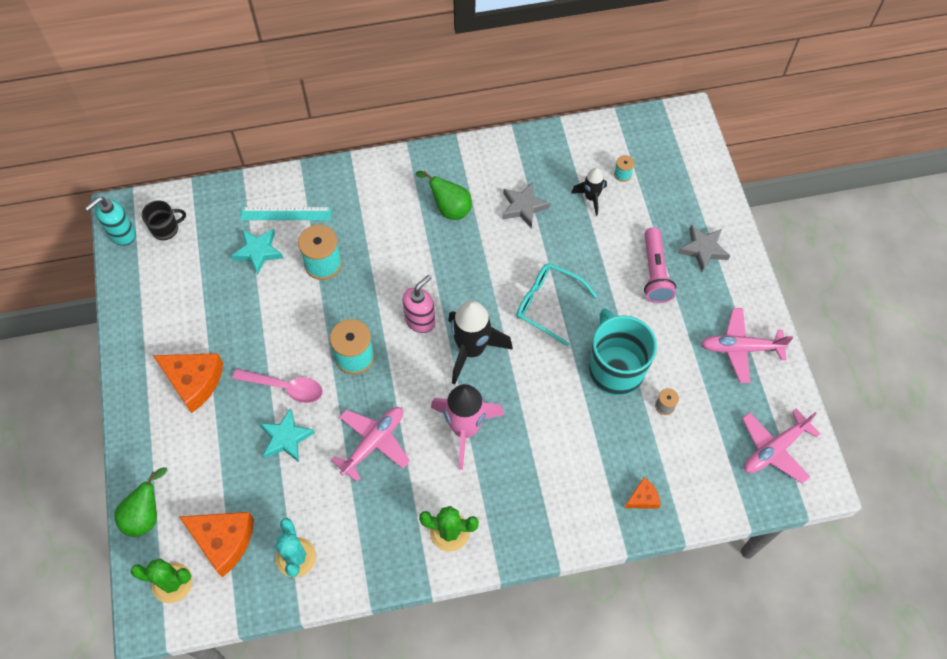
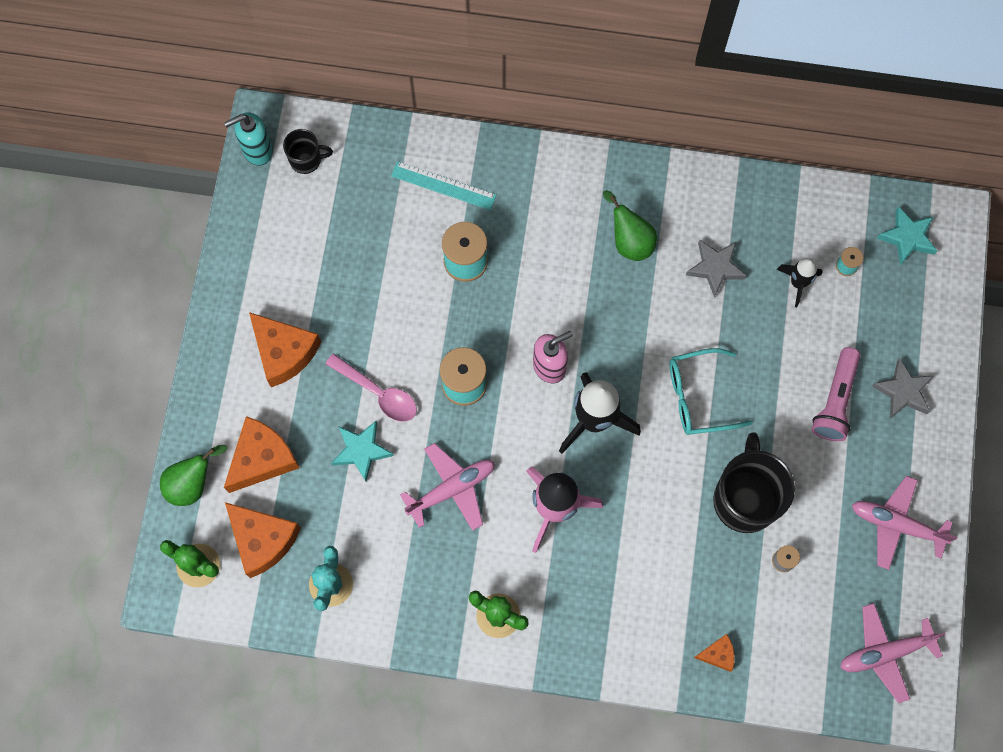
camera: 20 degrees right, 10 degrees up
(201, 473) = (262, 458): none -> orange cheese
(258, 252) = (399, 222): turquoise star -> turquoise star (907, 237)
(548, 304) = (698, 396): turquoise glasses -> turquoise glasses turned 60 degrees counterclockwise
(615, 369) = (745, 499): turquoise mug -> black mug

